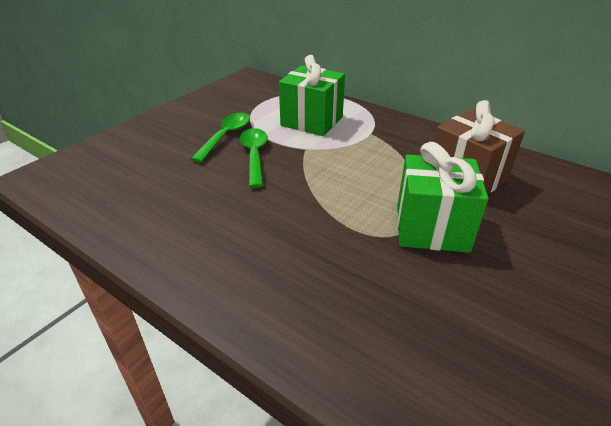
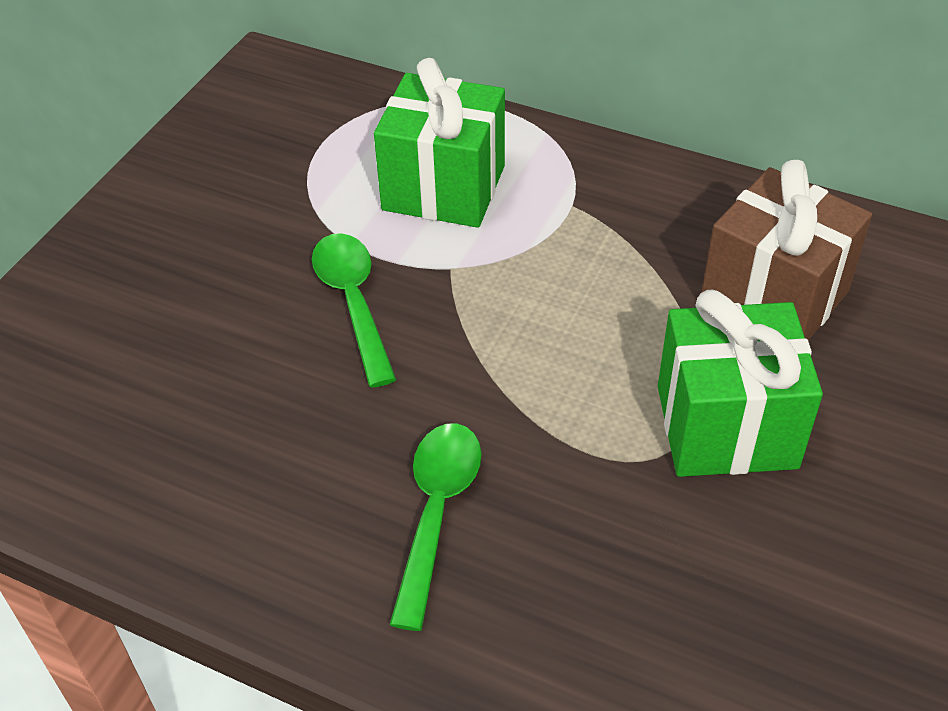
camera: 10 degrees left, 10 degrees up
(226, 136) = (276, 258): green spoon -> green spoon (436, 513)

